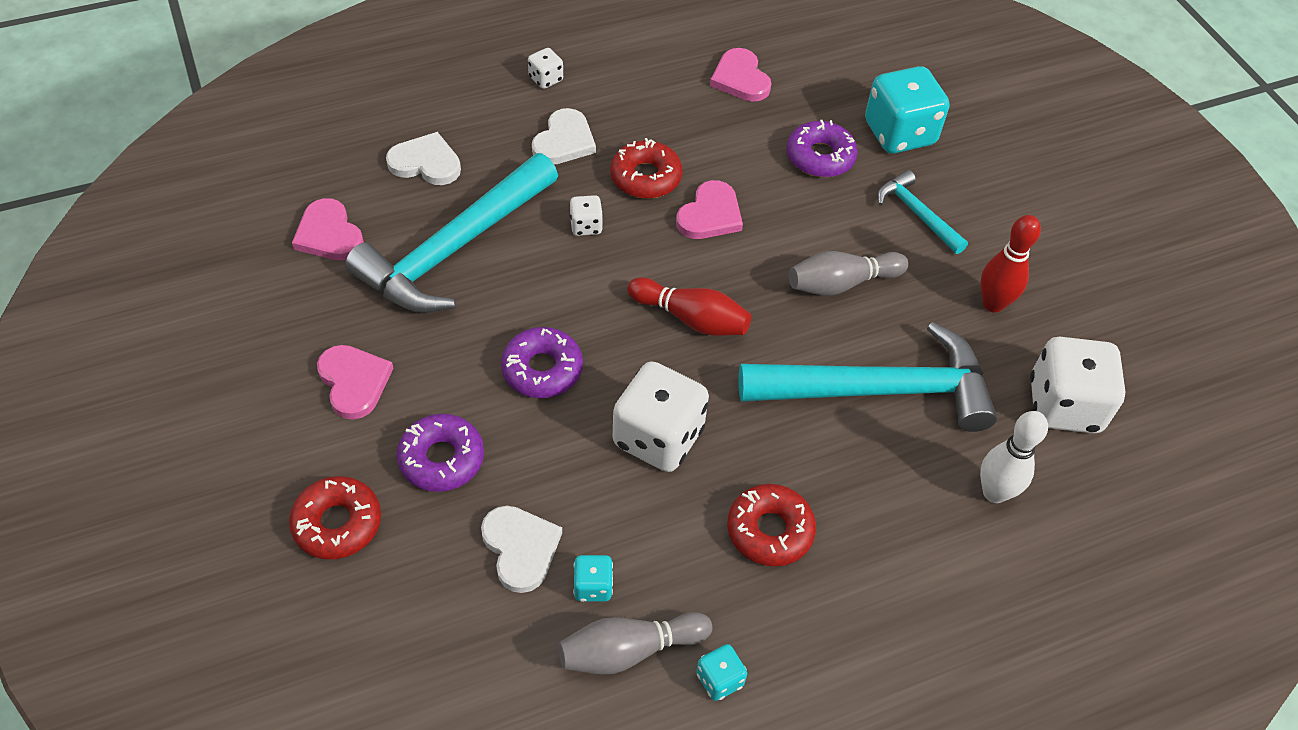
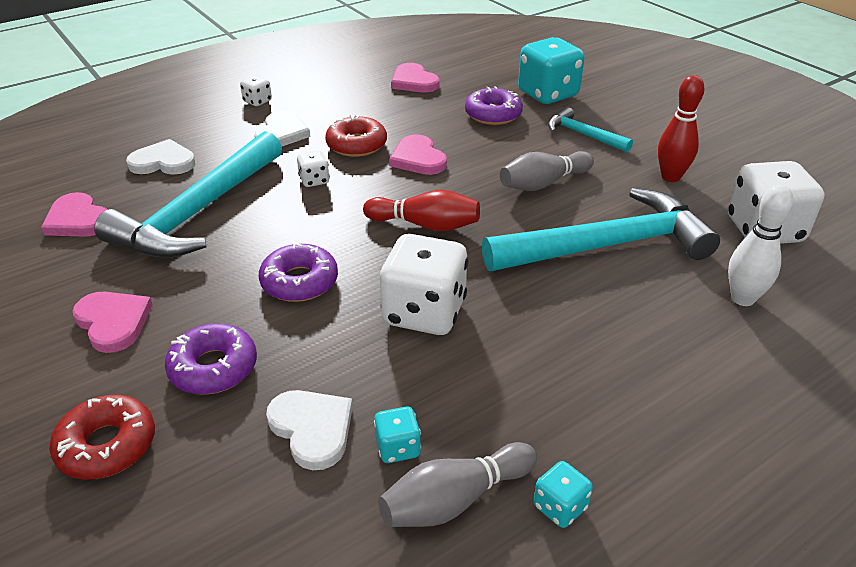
camera: 10 degrees left, 15 degrees down
(710, 215) = (418, 159): pink heart -> pink heart turned 135 degrees clockwise
(770, 530) = (557, 365): red donut -> none

